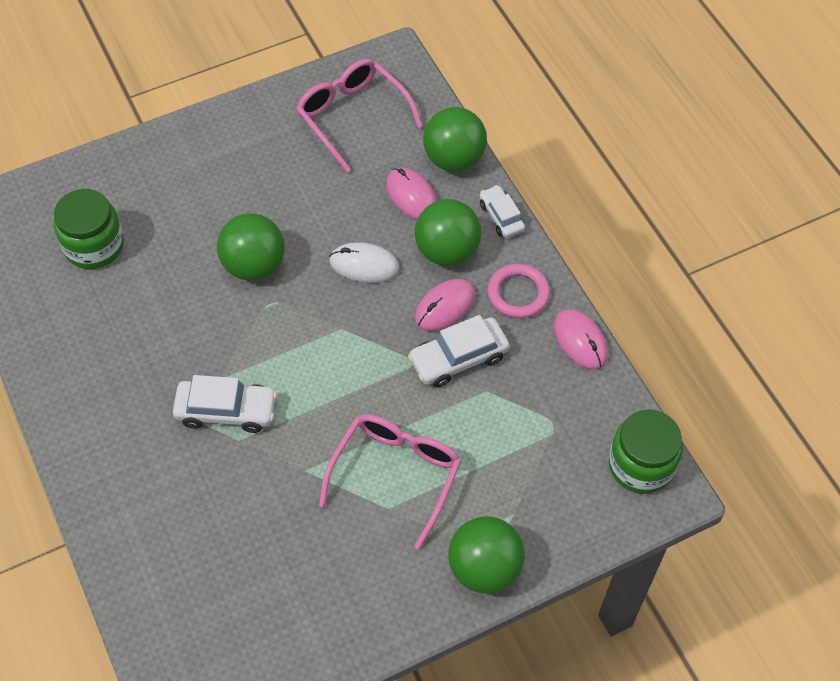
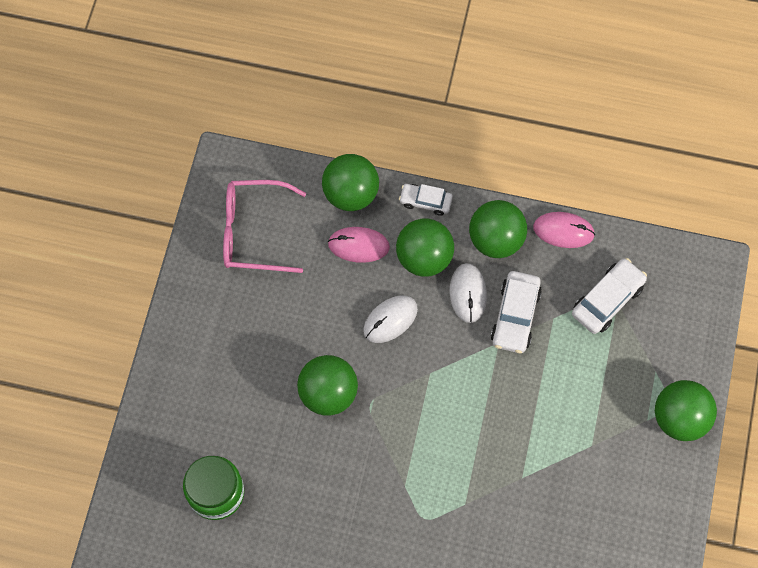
camera: 50 degrees left, 10 degrees up
(226, 411) = (435, 496): white car -> white car (607, 300)
(396, 474) = (570, 421): pink glasses -> none
(445, 307) = (468, 293): pink mouse -> white mouse
(518, 293) = (496, 240): pink ring -> green ball
(641, 465) = (681, 268): green jar -> none

